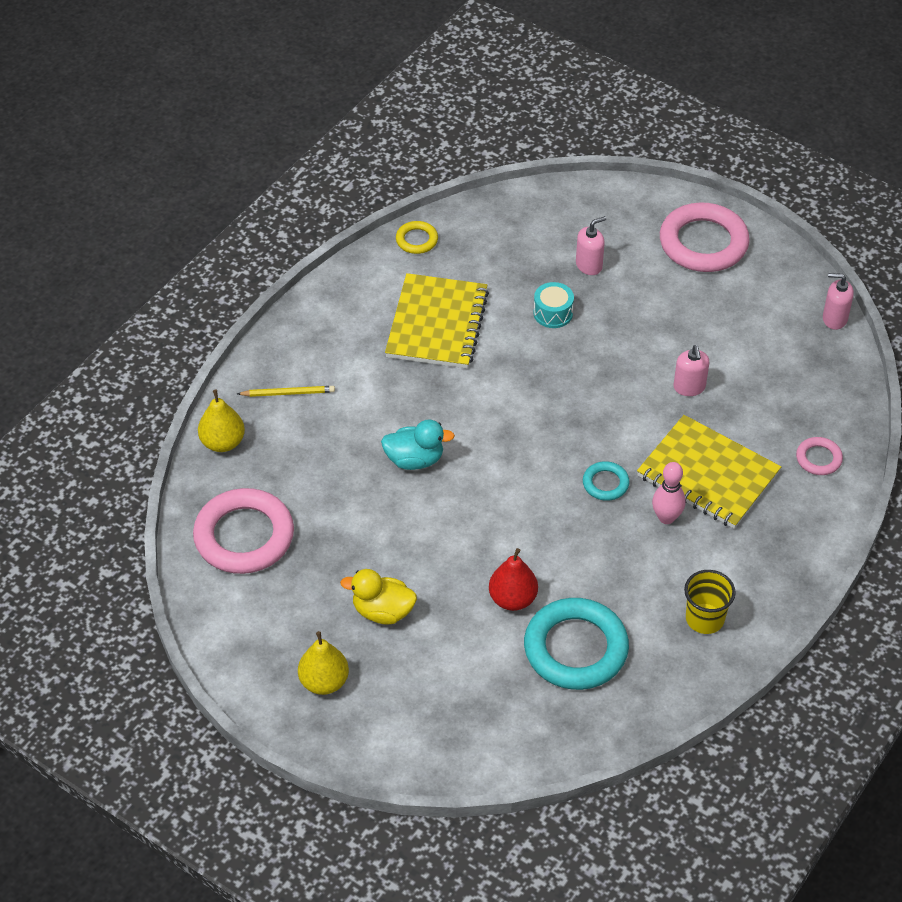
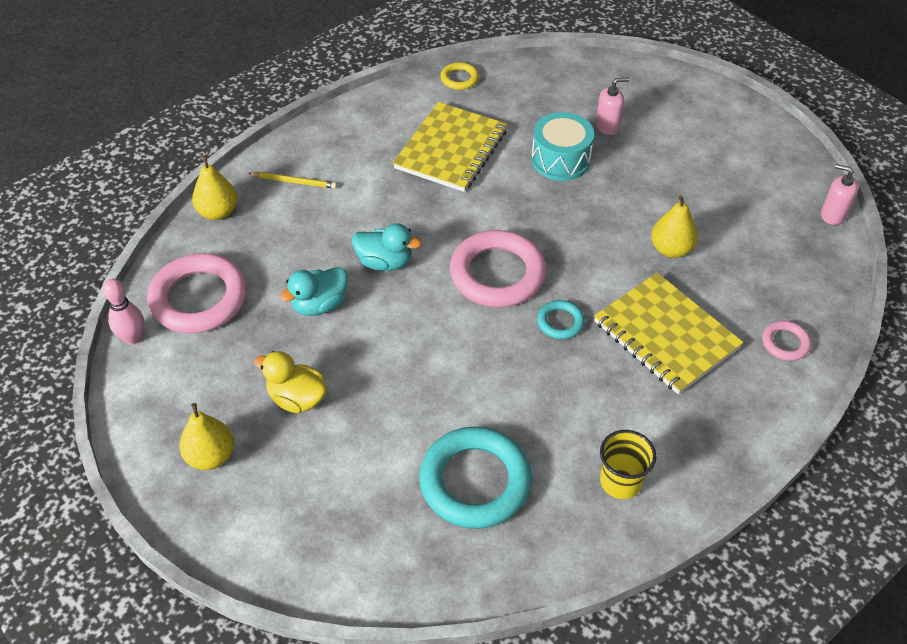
camera: 15 degrees right, 0 degrees up
(367, 517) = (319, 305): none -> turquoise duck
(512, 599) = (429, 415): red pear -> none
(553, 313) = (560, 160): turquoise drum -> turquoise drum, size x1.58
(666, 517) = (611, 368): pink bowling pin -> pink bowling pin (133, 338)
(689, 387) = (671, 249): pink soap dispenser -> yellow pear
(703, 243) = (721, 126): pink ring -> pink ring (497, 274)

